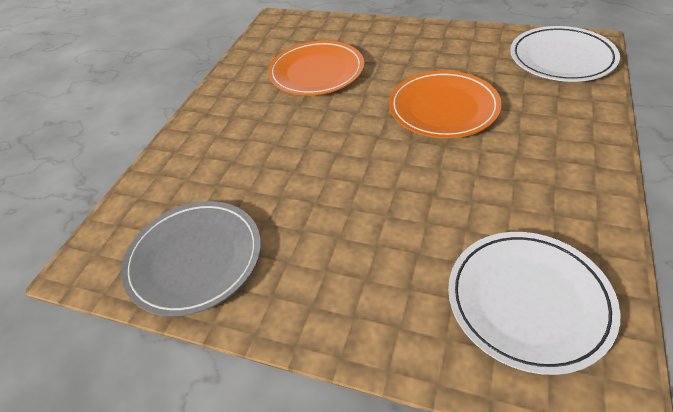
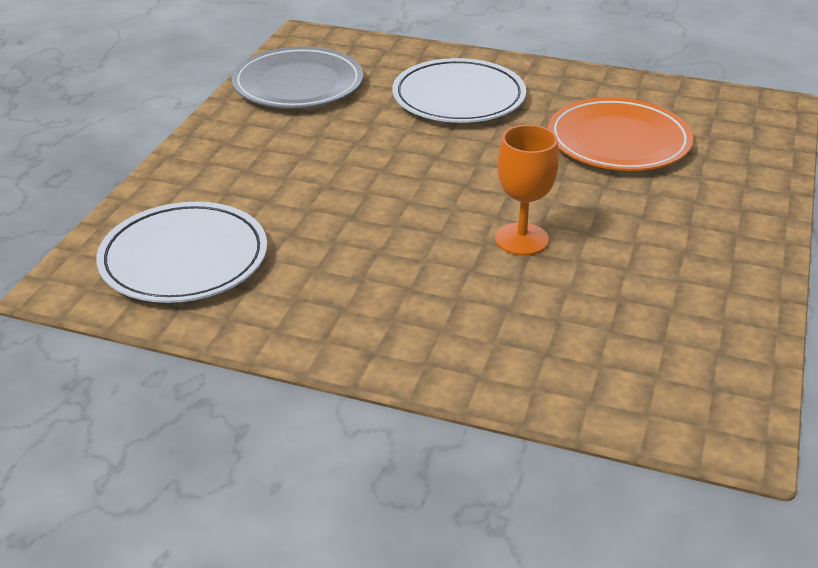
camera: 85 degrees right, 10 degrees down
(443, 108) = (521, 239): orange plate -> orange goblet
(561, 58) = (667, 381): white plate -> white plate (458, 97)

